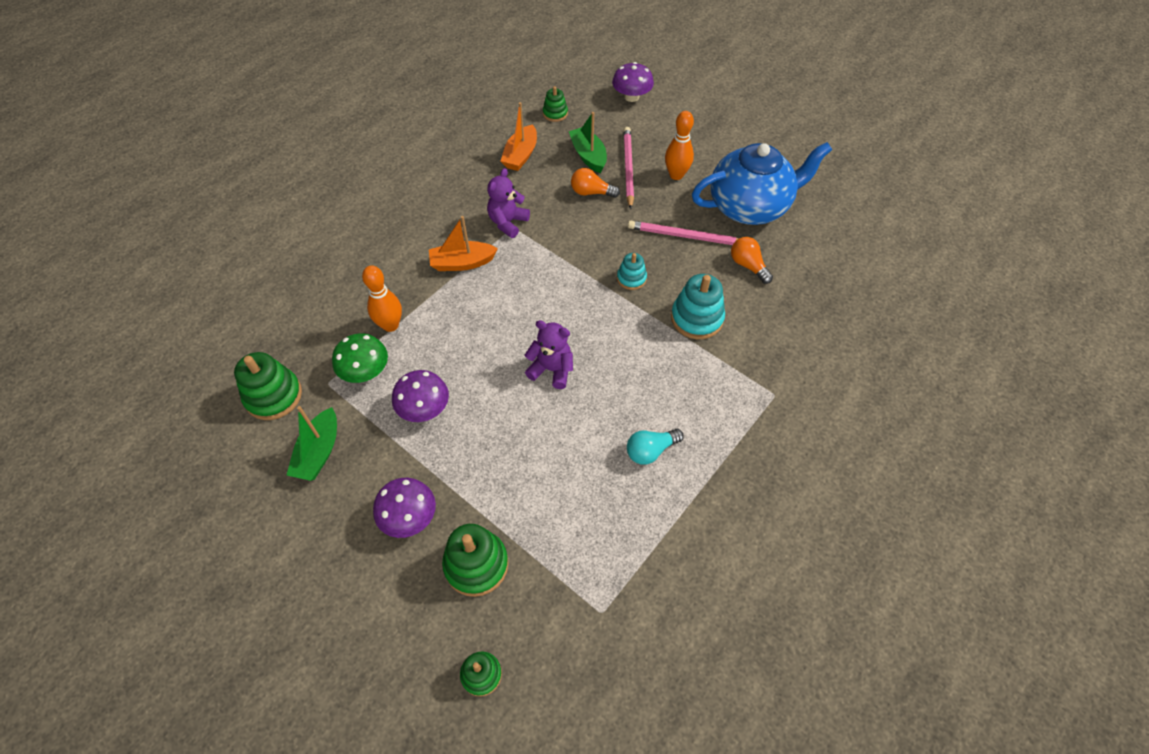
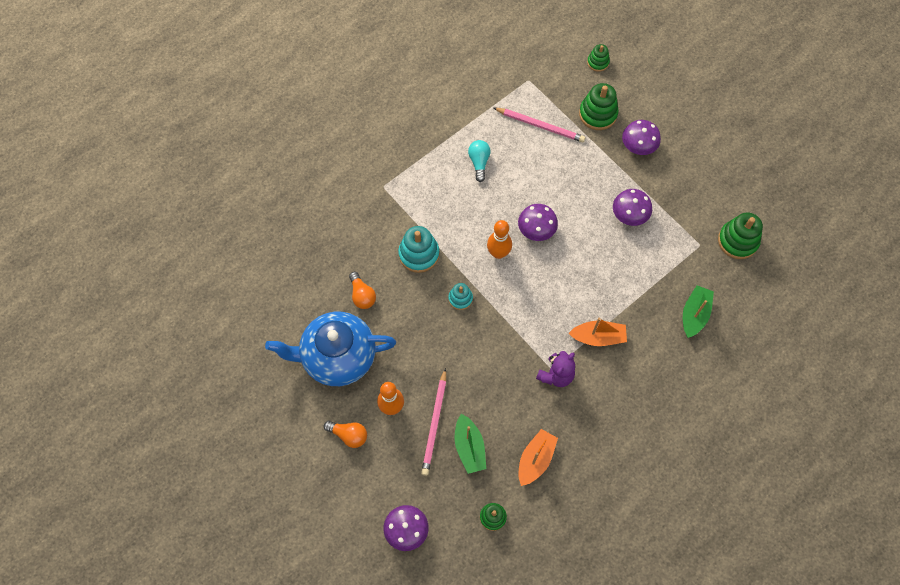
camera: 170 degrees left, 10 degrees up
(319, 452) = (700, 195): green boat -> green boat (694, 314)
(365, 371) = (673, 250): green mushroom -> none
(390, 325) = (656, 286): orange bowling pin -> orange bowling pin (498, 253)
(551, 369) = (536, 230): purple teddy bear -> purple mushroom
(591, 192) = (475, 398): orange light bulb -> orange light bulb (349, 435)
(650, 451) = (479, 162): turquoise light bulb -> turquoise light bulb turned 75 degrees counterclockwise
(685, 236) = (404, 334): pink pencil -> pink pencil (540, 126)

